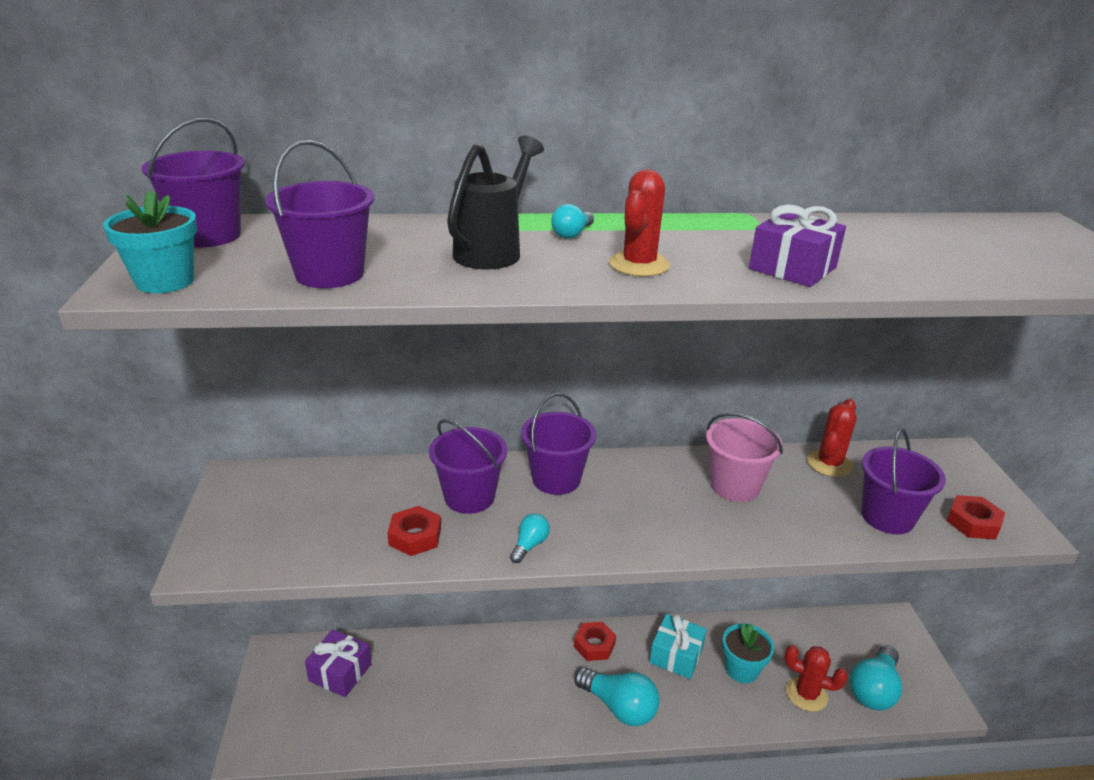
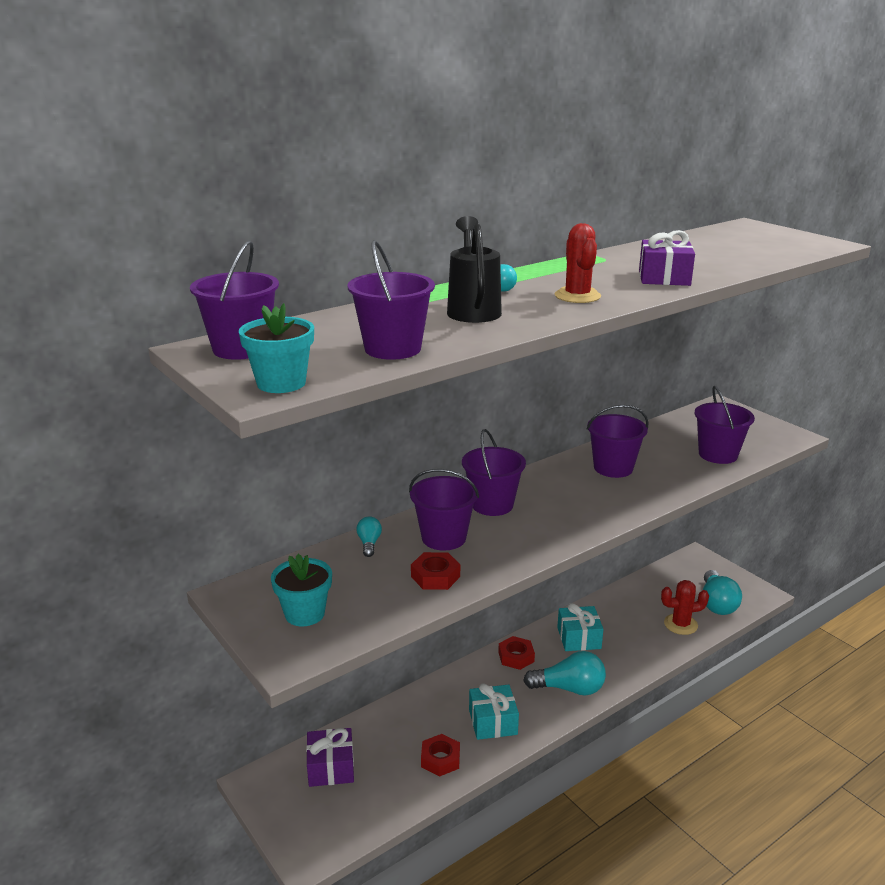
camera: 30 degrees left, 5 degrees down
(514, 703) = (493, 722): none -> turquoise gift
(529, 545) = (523, 551): turquoise light bulb -> turquoise light bulb (369, 543)
(735, 486) = (613, 468): pink bucket -> purple bucket
(741, 669) = (629, 627): turquoise flower pot -> turquoise flower pot (304, 614)
(829, 463) = (654, 435): red cactus -> none
(973, 522) = (764, 441): red nut -> red nut (440, 759)

